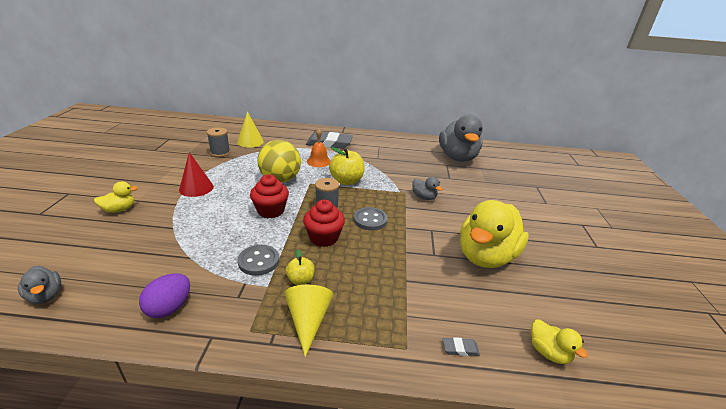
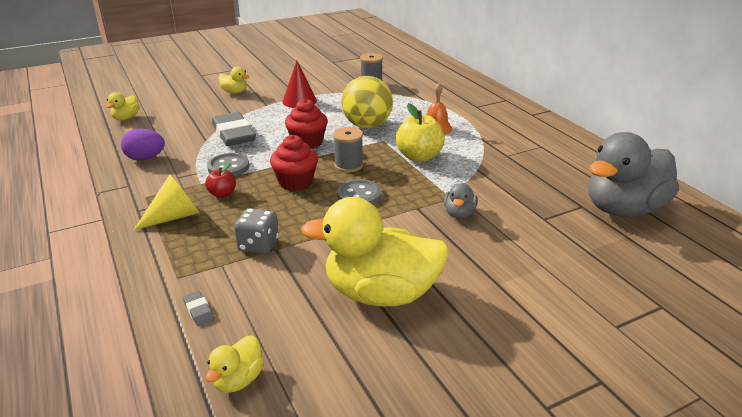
camera: 60 degrees right, 0 degrees up
(45, 296) = (126, 118): grey duck -> yellow duck
(250, 142) = (415, 85): yellow cone -> none
(300, 280) = (222, 194): yellow apple -> red apple
(329, 143) = (487, 118): grey eraser -> grey eraser (233, 134)
(395, 287) = (258, 245): none -> grey dice

